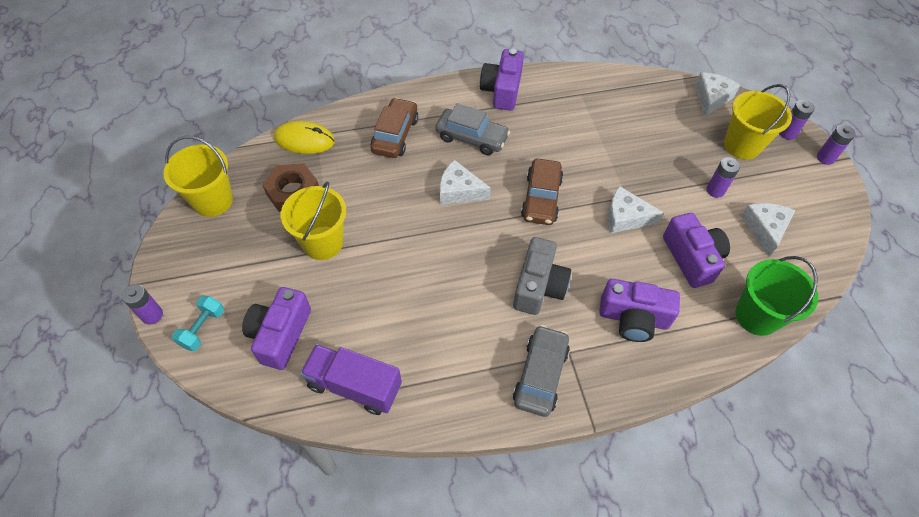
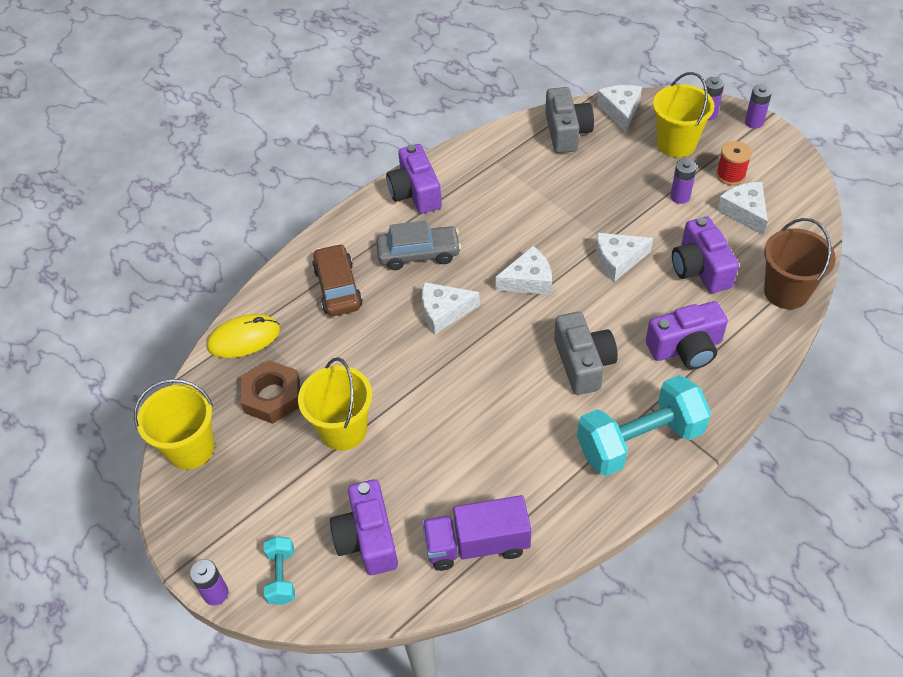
camera: 25 degrees left, 5 degrees down
(540, 375) = (639, 441): grey car -> turquoise dumbbell
(541, 198) = (528, 280): brown car -> white cheese
(654, 96) = (566, 132): none -> grey camera
(692, 258) = (700, 268): purple camera -> purple camera turned 150 degrees counterclockwise
(757, 316) = (786, 292): green bucket -> brown bucket
(773, 193) = (730, 175): none -> red spool

